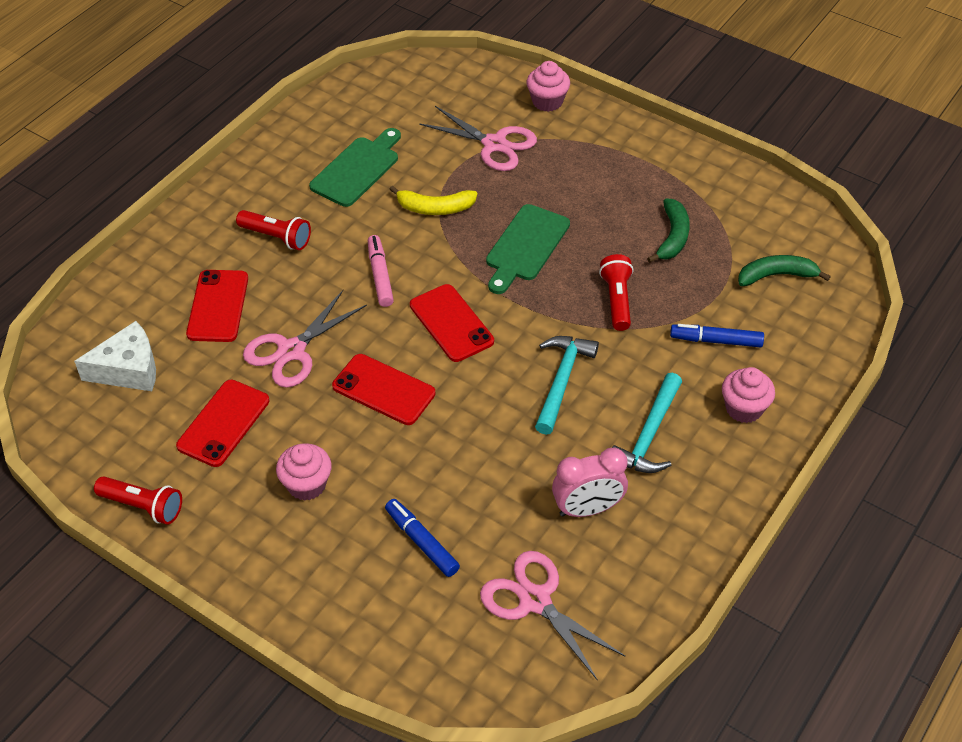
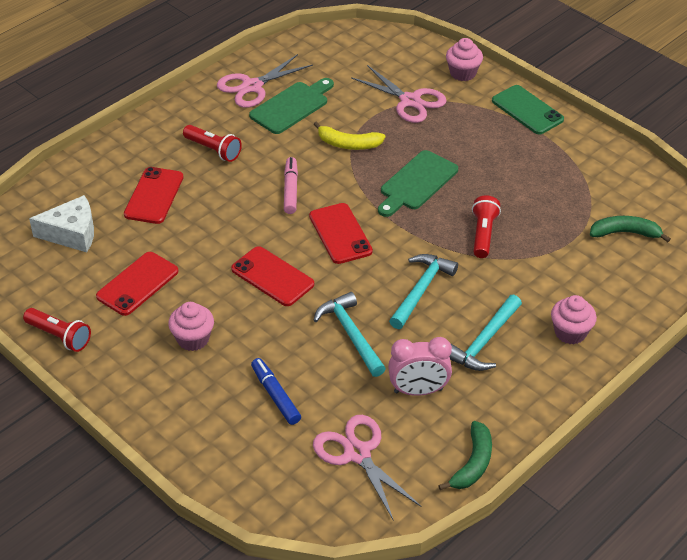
camera: 10 degrees right, 5 degrees down
(291, 351) = (205, 237): pink scissors -> pink scissors (252, 86)
(493, 449) = (351, 334): none -> turquoise hammer
(631, 138) = (527, 110): none -> green phone
(672, 237) = (543, 191): green banana -> green banana (473, 463)
(716, 340) = (560, 277): blue marker -> none

